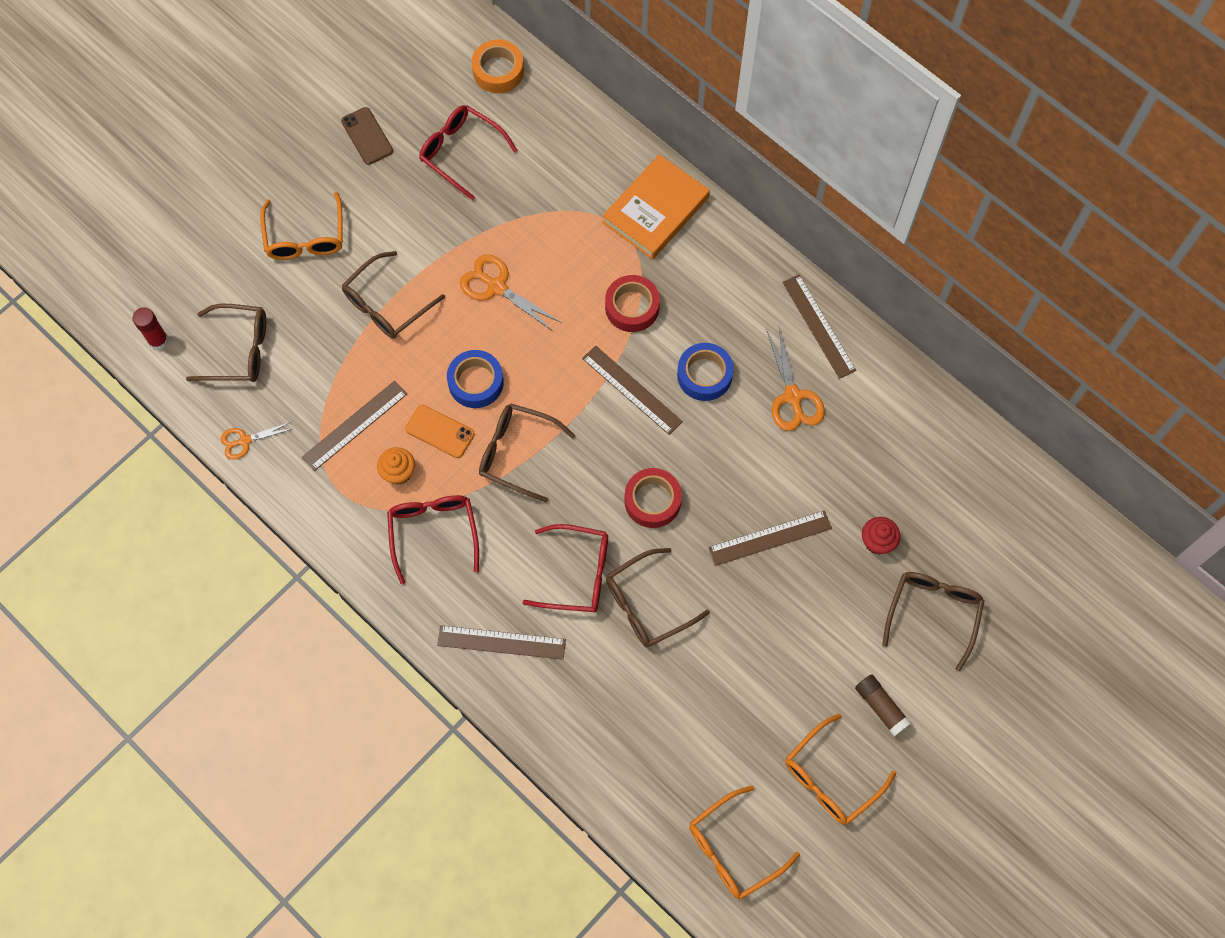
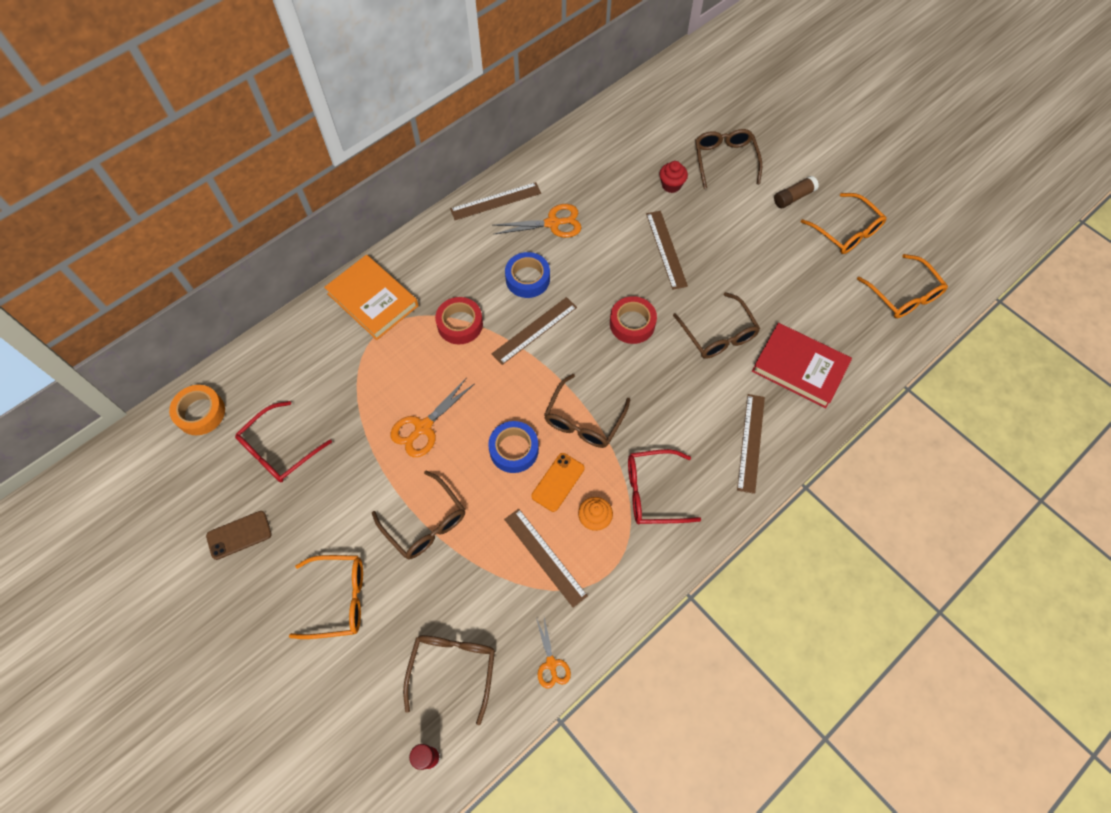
camera: 85 degrees left, 5 degrees down
(578, 574) = (692, 381): red glasses -> none
(608, 704) = (799, 368): none -> red book
(933, 613) = (724, 160): brown glasses -> brown glasses turned 60 degrees clockwise

